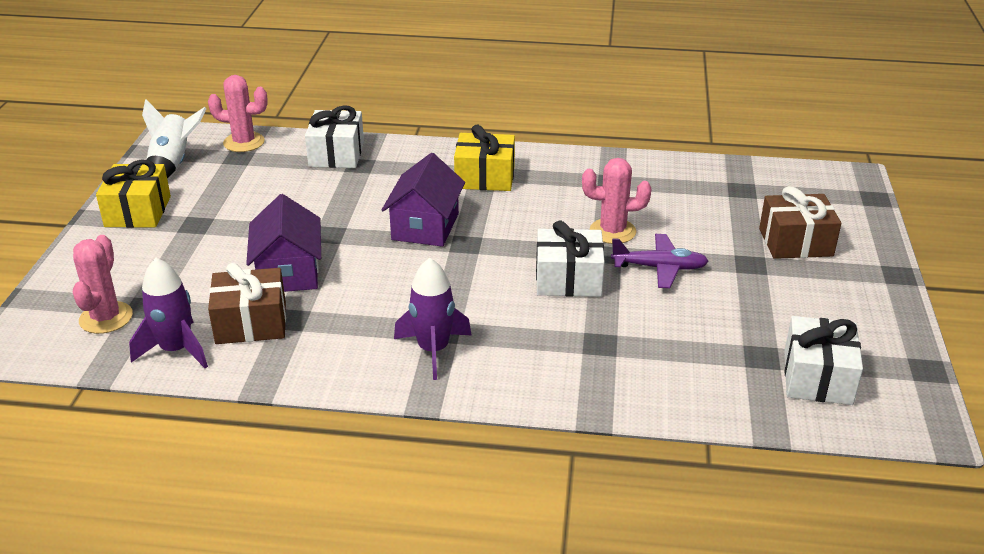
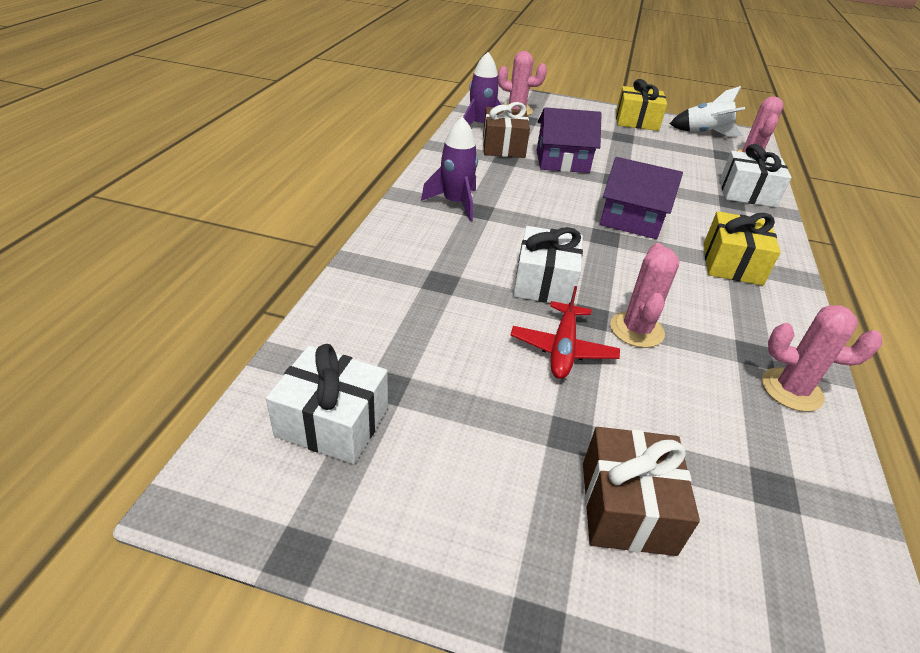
camera: 95 degrees right, 5 degrees up
(644, 171) = (791, 390): none -> pink cactus
(659, 268) = (562, 349): purple plane -> red plane

